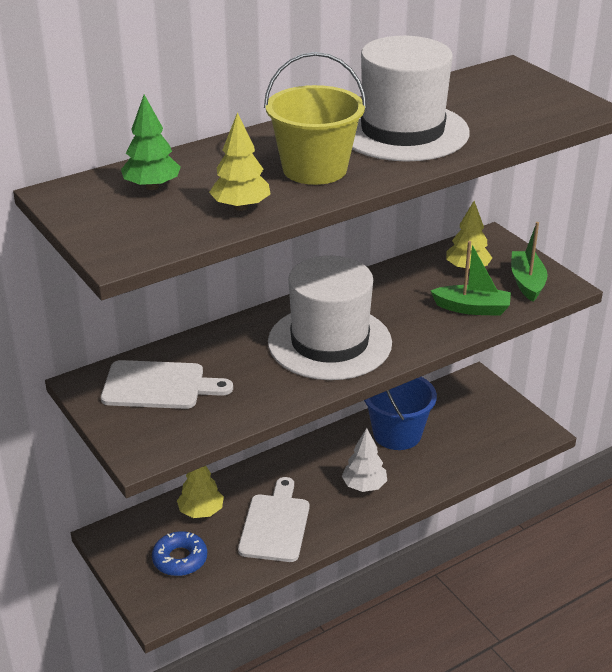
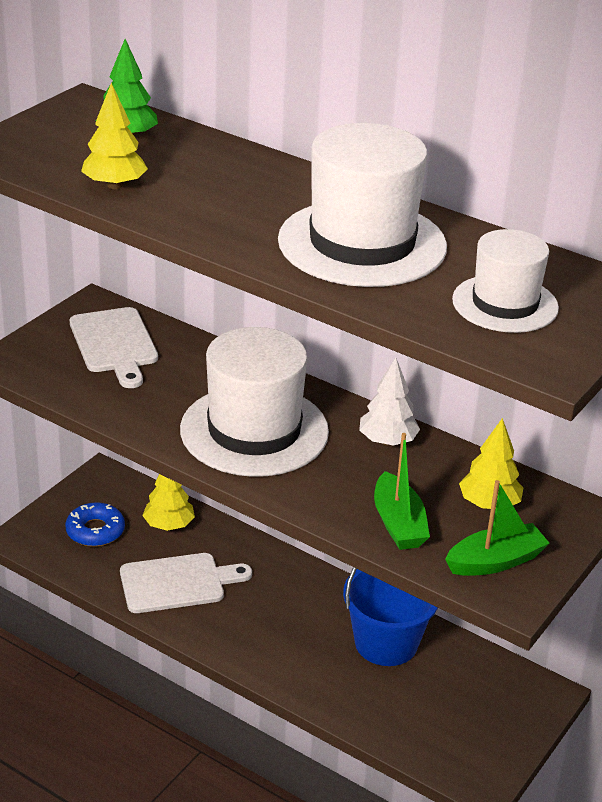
camera: 65 degrees right, 0 degrees up
(314, 169) = (225, 208): yellow bucket -> none
(364, 486) = (276, 636): white tree -> white tree (387, 441)
(510, 105) = (505, 304): none -> white hat

